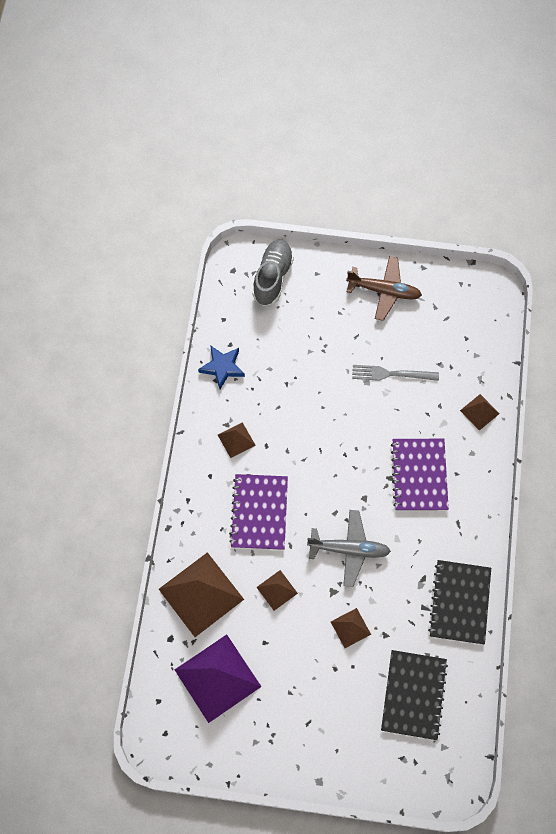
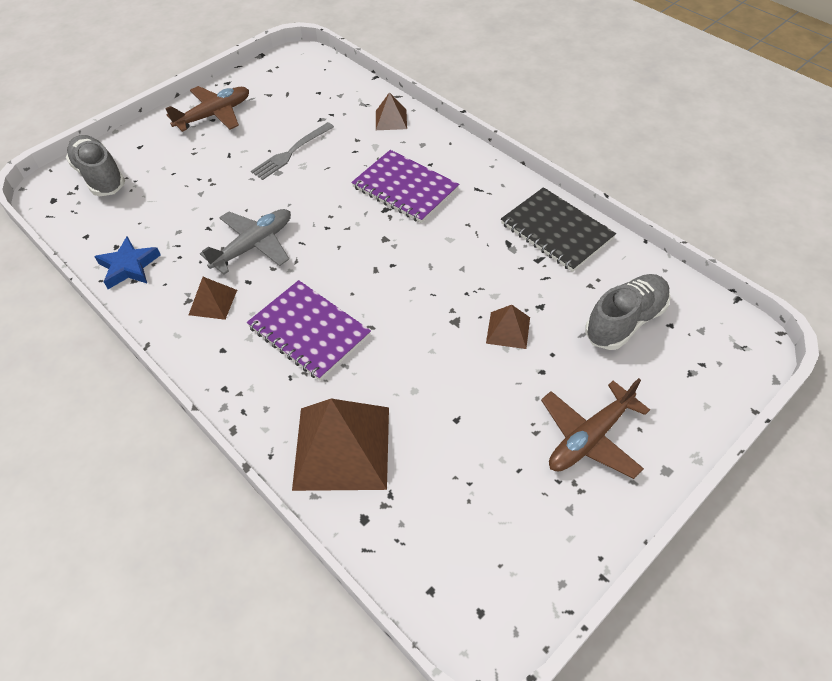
camera: 50 degrees left, 15 degrees down
(217, 678) = (457, 498): purple pyramid -> none
(277, 590) = (407, 369): brown pyramid -> none
(308, 725) = (589, 438): none -> brown plane
(349, 549) = (424, 281): grey plane -> grey plane (254, 245)
(413, 695) = (625, 321): black notebook -> grey shoe

